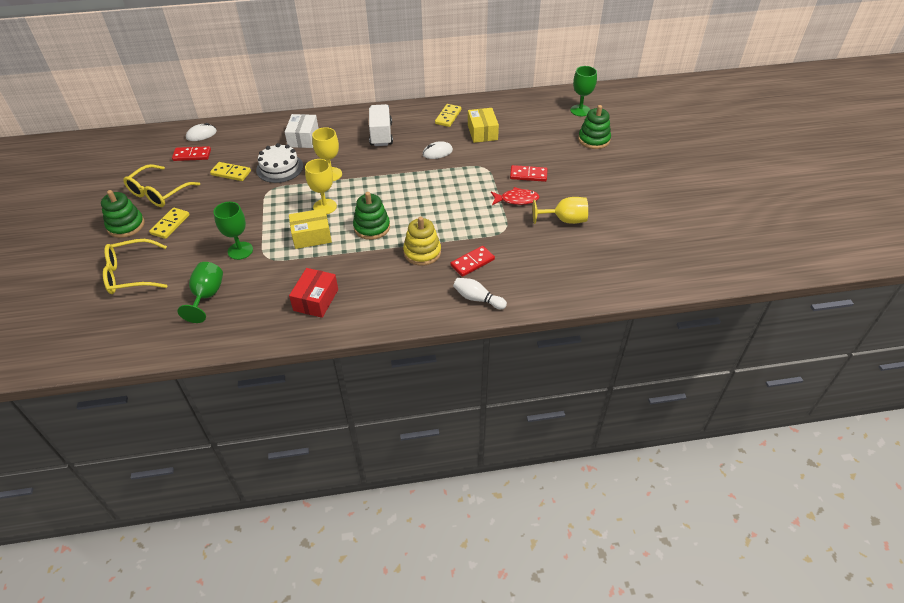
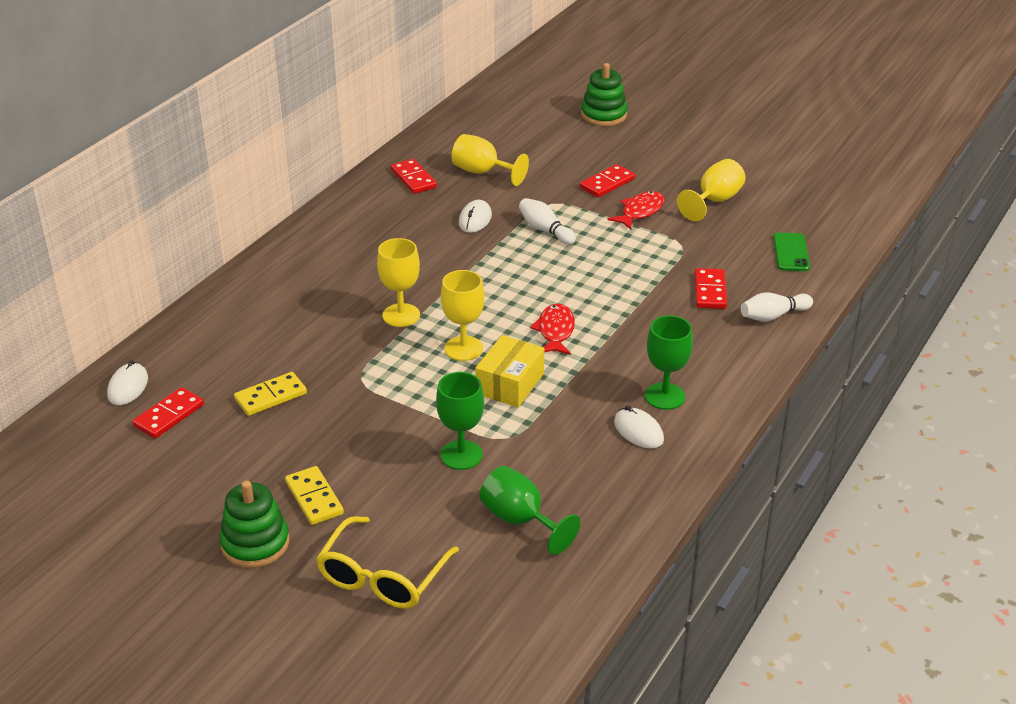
camera: 50 degrees left, 10 degrees down
(159, 193) = (218, 482): yellow glasses -> none
(280, 168) = (323, 350): white cake -> none
(303, 138) = (284, 303): white box -> none
(316, 300) = (638, 431): red box -> white mouse
(372, 227) = (555, 331): green stacking toy -> red fish
(381, 135) = (374, 241): white truck -> none
(422, 252) = (649, 316): yellow stacking toy -> none
(448, 117) = (413, 179): yellow domino -> red domino
(457, 178) = (545, 230): none -> white bowling pin
(482, 132) = (482, 172): yellow box -> yellow goblet
(551, 275) = (791, 252): none -> green phone
(580, 110) = (538, 95): green goblet -> green goblet (665, 396)

